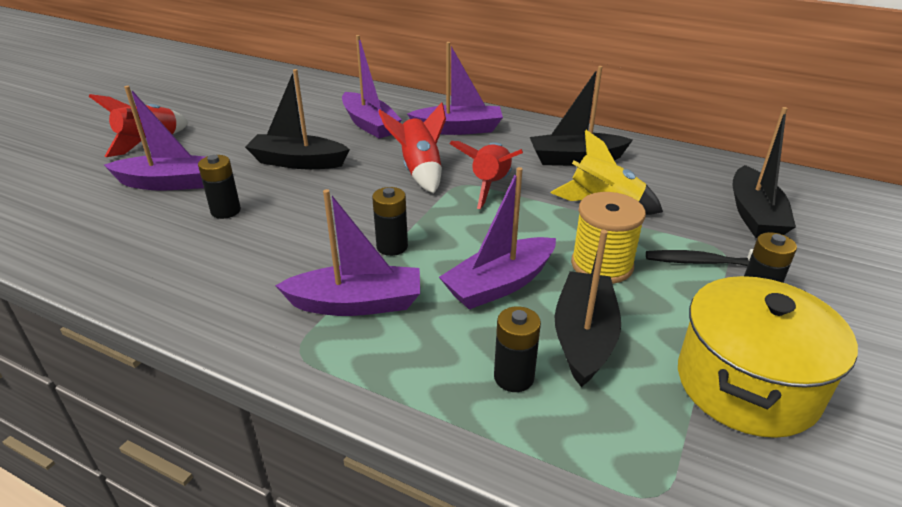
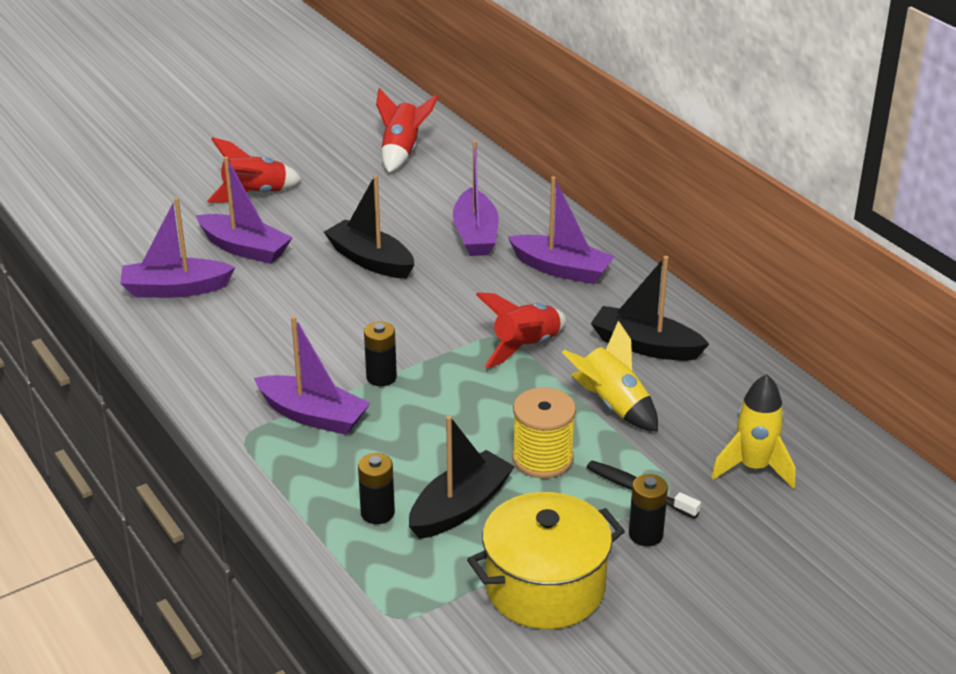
camera: 30 degrees right, 0 degrees up
(226, 211) = (273, 294): black battery -> none
(420, 171) = (474, 308): red rocket -> red rocket (402, 152)
(500, 284) = (438, 442): purple boat -> purple boat (175, 289)
(754, 215) = (753, 467): black boat -> yellow rocket

